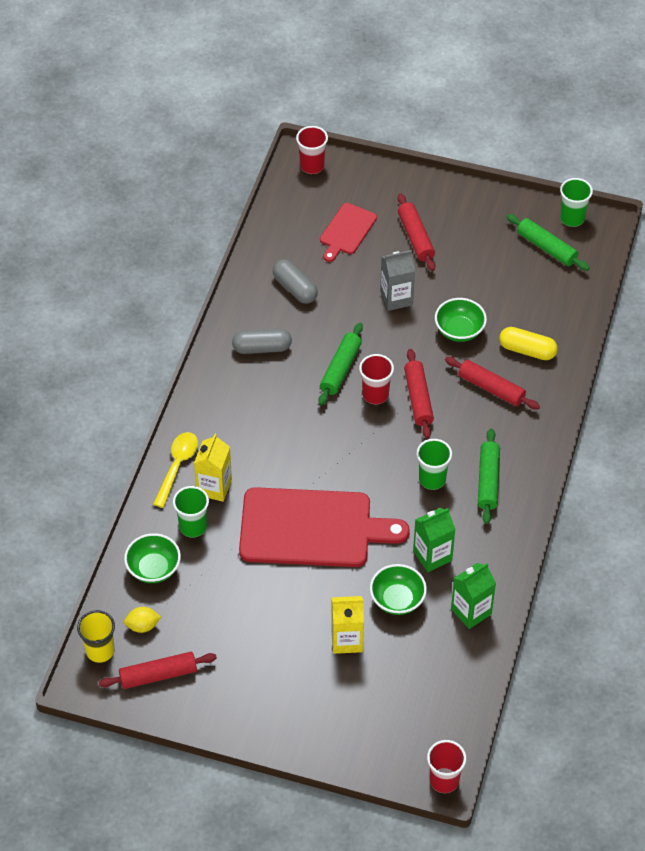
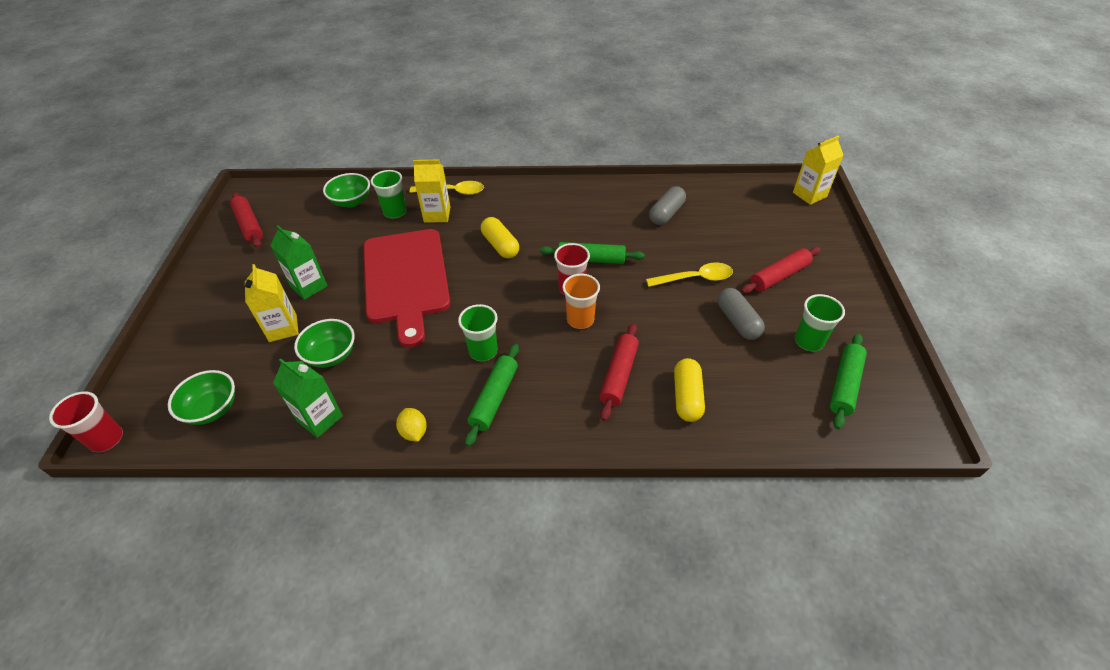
camera: 75 degrees right, 5 degrees down
(100, 651) = (273, 193): yellow cup -> none
(143, 626) = (296, 208): yellow lemon -> yellow lemon (414, 432)
(262, 348) = (591, 209): grey capsule -> grey capsule (737, 321)
(290, 439) = (500, 245): none -> yellow capsule
(312, 166) = (809, 195): red cup -> yellow carton
(347, 231) = (752, 230): red cutting board -> none
(396, 298) = (695, 278): grey carton -> yellow spoon
(418, 398) = (580, 320): red rolling pin -> orange cup
(432, 556) = (387, 371): green carton -> green carton (309, 286)
(459, 330) = (682, 333): green bowl -> green bowl (212, 409)
(488, 481) = (494, 398): green rolling pin -> green rolling pin turned 60 degrees counterclockwise
(572, 218) = (907, 401): green cup -> green cup (808, 341)

